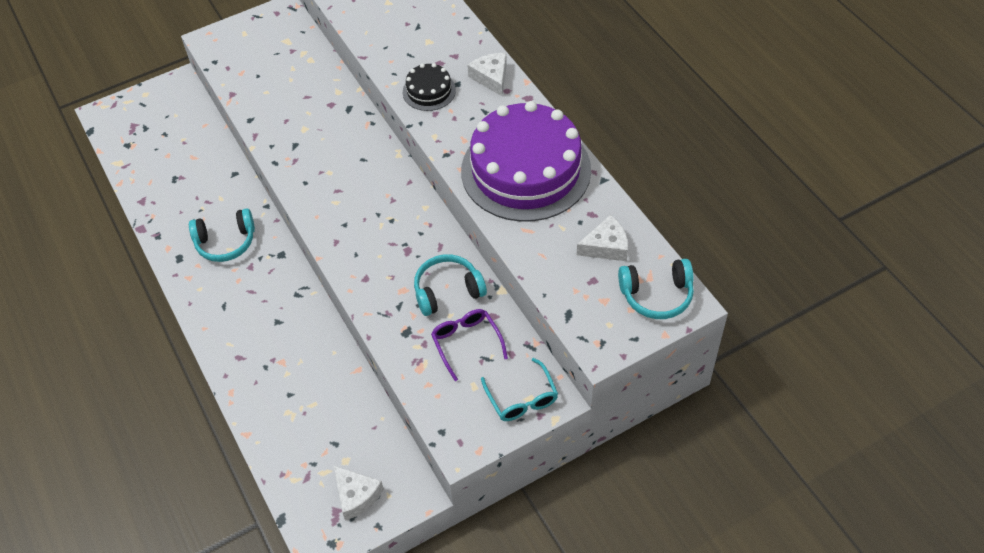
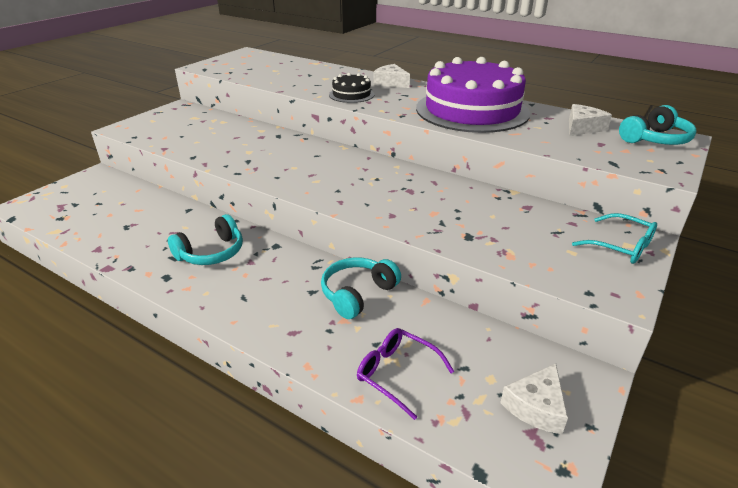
camera: 30 degrees left, 20 degrees down
(356, 495) = (536, 406): white cheese -> white cheese turned 105 degrees clockwise
(447, 291) = (472, 203): turquoise headphones -> turquoise headphones (358, 294)
(466, 343) = (528, 227): purple glasses -> purple glasses (396, 373)

